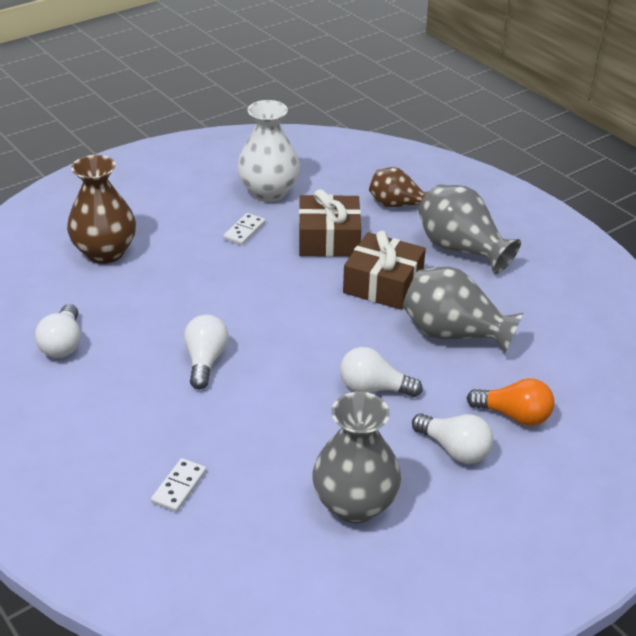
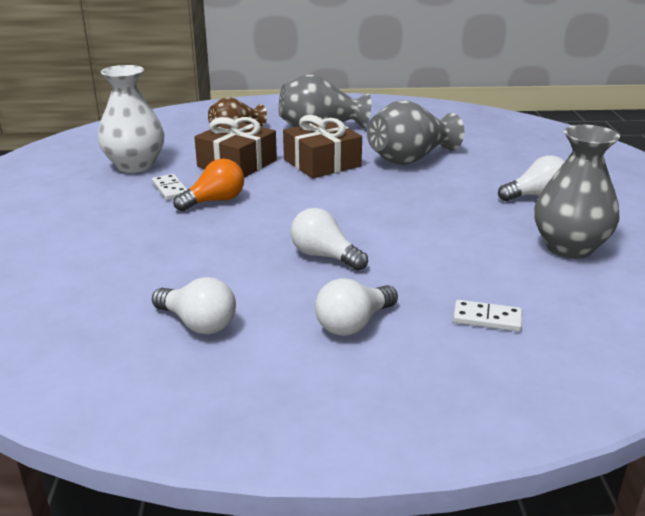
camera: 55 degrees left, 10 degrees down
(105, 252) = (86, 258): brown vase -> none
(179, 487) = (487, 318): white domino -> white domino turned 45 degrees counterclockwise
(374, 388) = (440, 201): white light bulb -> white light bulb (353, 324)
(514, 415) = (517, 168): orange light bulb -> orange light bulb (215, 201)

